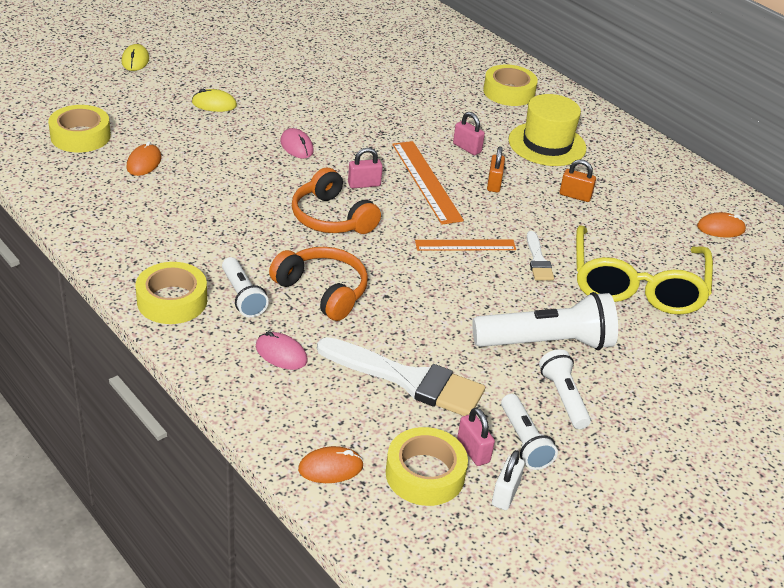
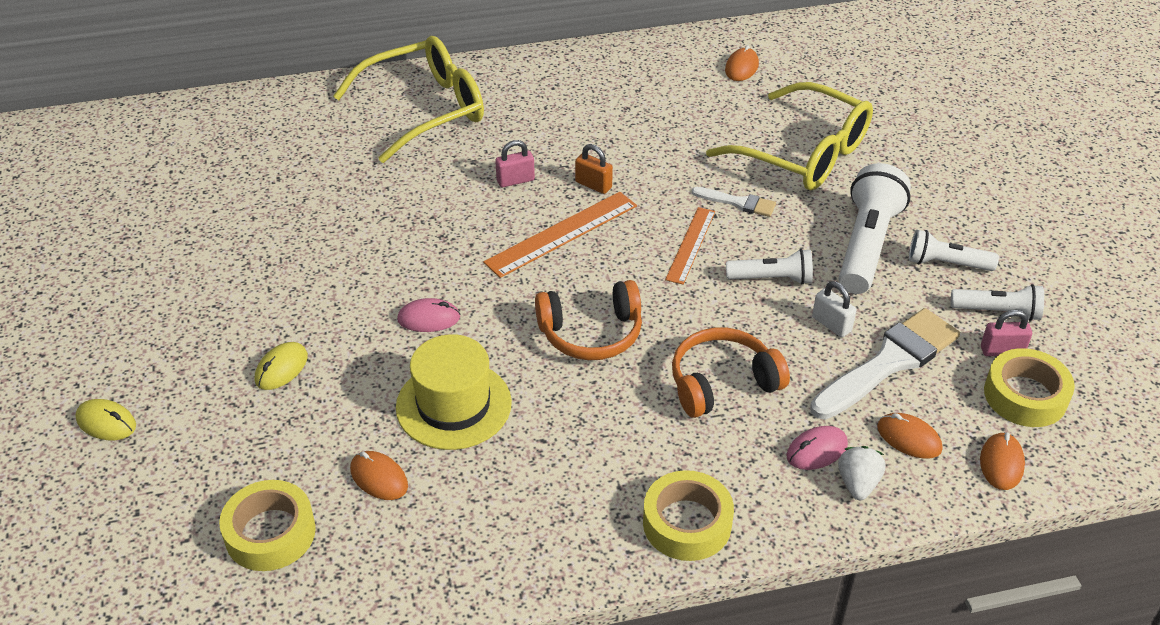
camera: 60 degrees left, 5 degrees up
(242, 296) = (704, 455): white flashlight -> white flashlight (772, 279)
(258, 383) = (858, 483): none -> white strawberry
(326, 405) = (909, 438): none -> orange mouse
(364, 184) = (540, 285): pink padlock -> none
(426, 181) = (561, 233): orange ruler -> orange ruler turned 45 degrees counterclockwise
(505, 494) = (1062, 349): white padlock -> white padlock (831, 324)
(509, 92) = (425, 109): yellow tape -> yellow glasses
(547, 144) = (542, 120): yellow hat -> yellow hat (453, 405)
(575, 196) = (644, 137): orange padlock -> none

